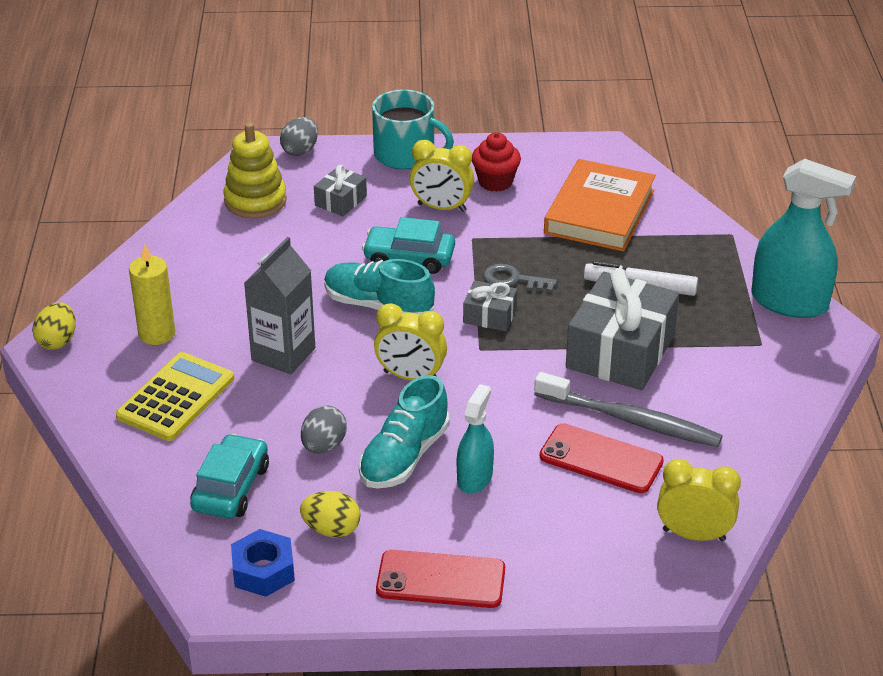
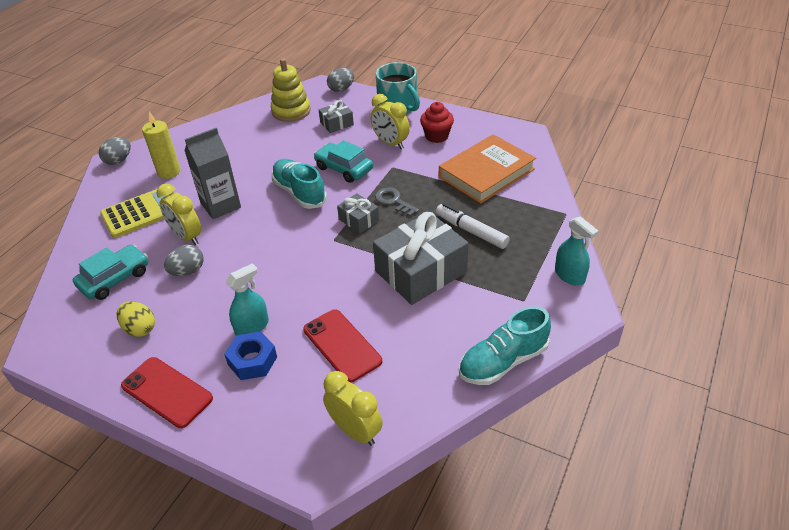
camera: 30 degrees right, 5 degrees up
(57, 341) = (118, 160): yellow egg -> grey egg
(263, 571) = (79, 341): blue nut -> blue nut (252, 361)
(404, 457) = (225, 296): turquoise shoe -> turquoise shoe (503, 361)
(410, 376) = (277, 244): yellow clock -> yellow clock (187, 237)
(631, 420) = (386, 324): grey toothbrush -> none
(789, 302) = (569, 275): turquoise spray bottle -> turquoise spray bottle, size x0.57

